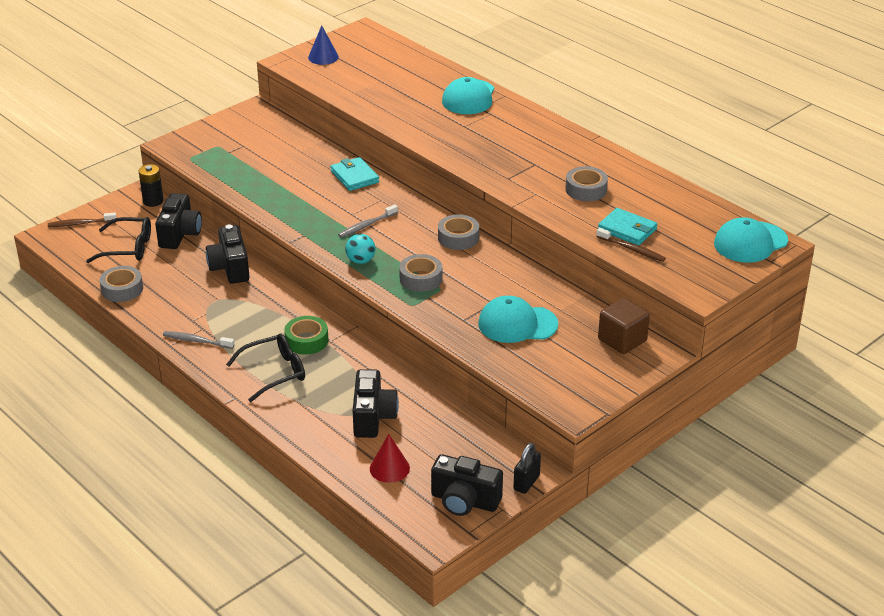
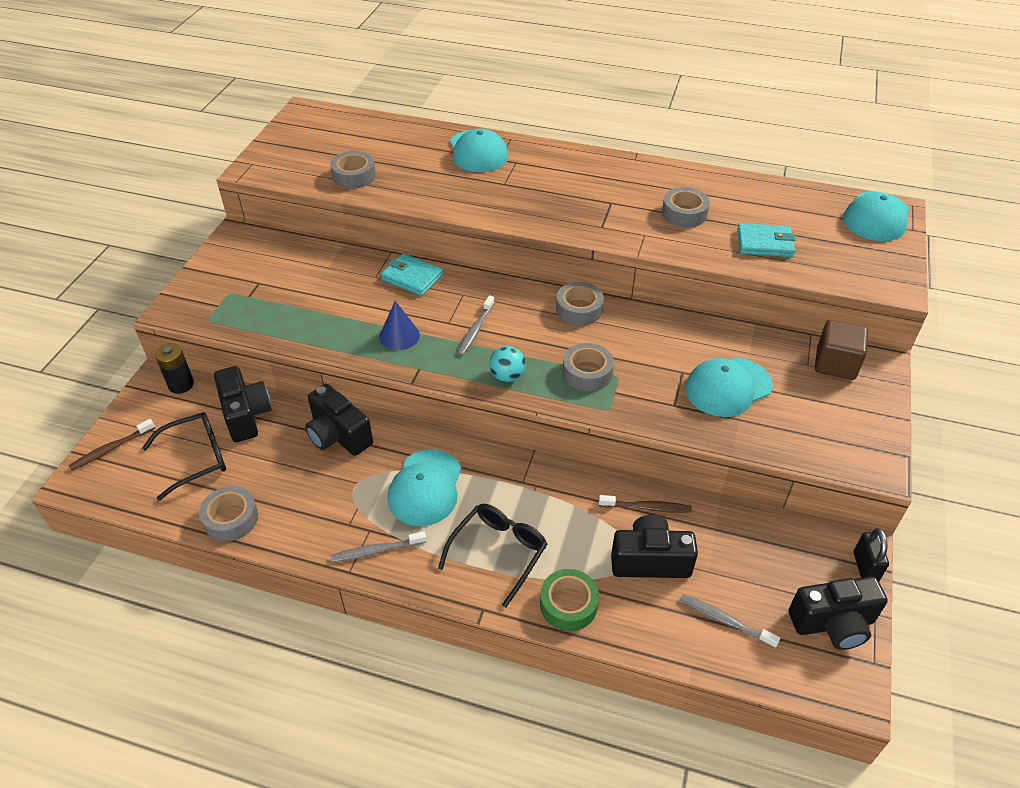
camera: 30 degrees left, 10 degrees up
(260, 319) = (425, 488): none -> turquoise cap
(306, 340) = (498, 493): green tape -> green tape (568, 604)
(323, 57) = (287, 153): blue cone -> blue cone (399, 336)
(356, 87) = (354, 176): none -> grey tape
(373, 417) = (650, 560): black camera -> black camera turned 60 degrees counterclockwise
(389, 468) = (725, 620): red cone -> grey toothbrush
(632, 249) = (791, 263): brown toothbrush -> brown toothbrush (646, 507)

